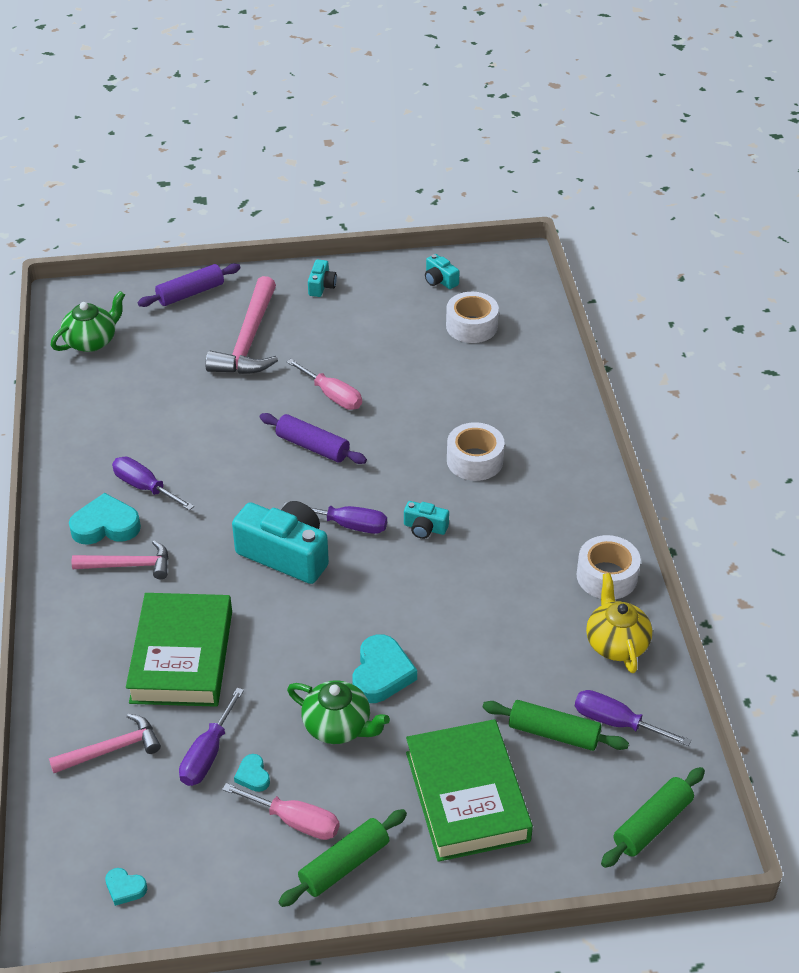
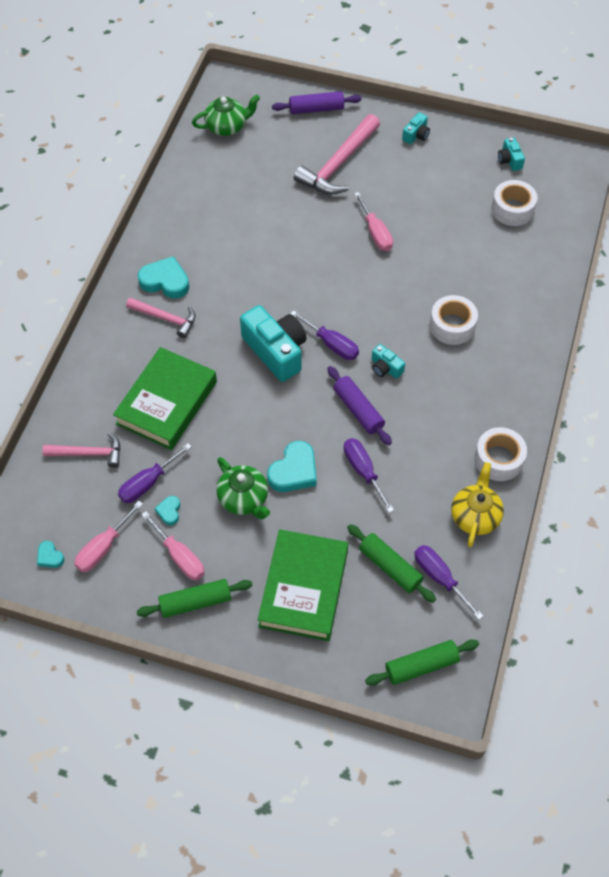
camera: 25 degrees right, 15 degrees up
(145, 487) = (206, 260): purple screwdriver -> purple screwdriver (363, 471)
(190, 850) = (103, 547): none -> pink screwdriver
(313, 446) = (339, 270): purple rolling pin -> purple rolling pin (358, 410)

